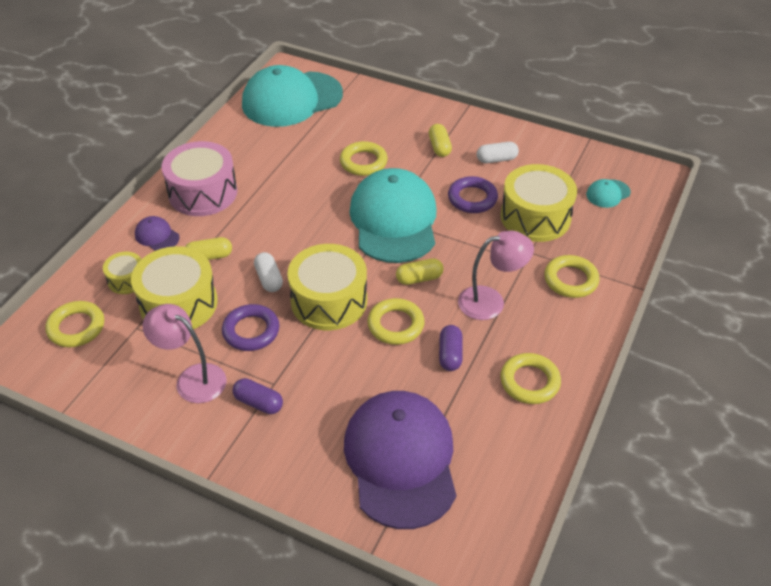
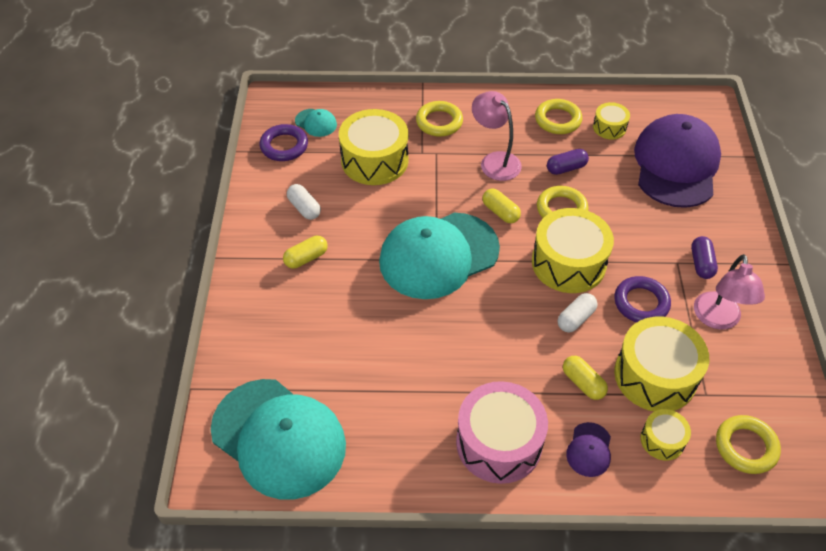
camera: 115 degrees left, 5 degrees up
(363, 162) = (364, 313): yellow ring -> none
(401, 460) = (676, 165): purple cap -> purple cap turned 135 degrees clockwise
(472, 198) = (373, 209): purple ring -> purple ring (284, 146)
(494, 426) = (609, 127): none -> yellow drum

